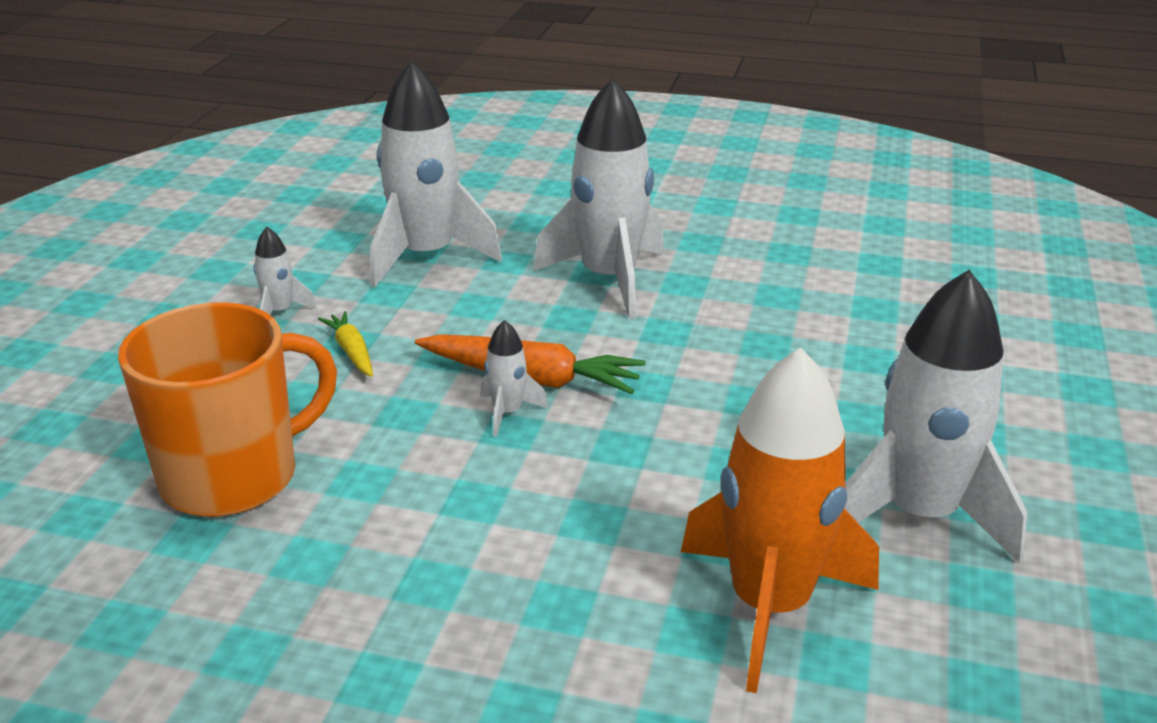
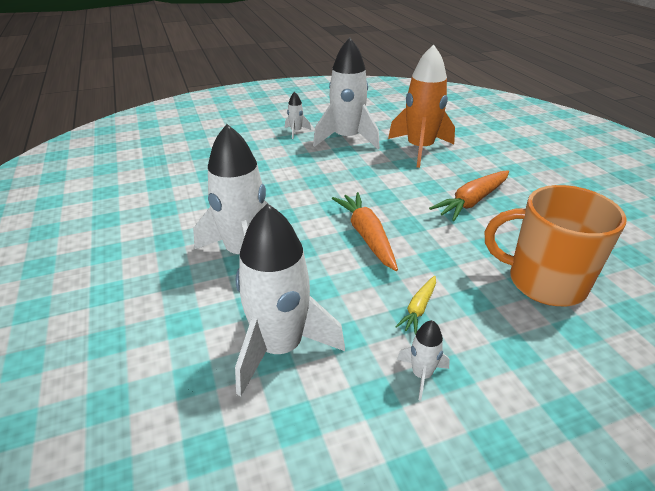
camera: 125 degrees left, 5 degrees up
(484, 543) = (472, 201): none -> orange carrot
(508, 412) = (398, 230): white rocket -> white rocket (296, 132)

